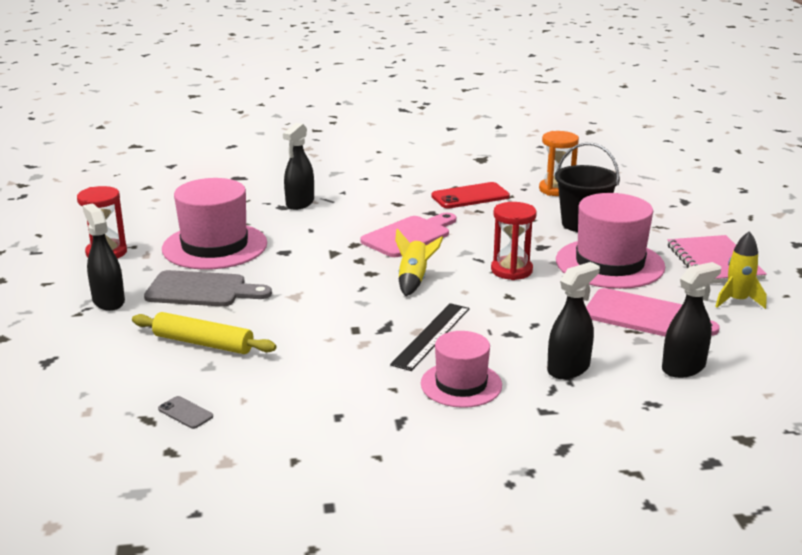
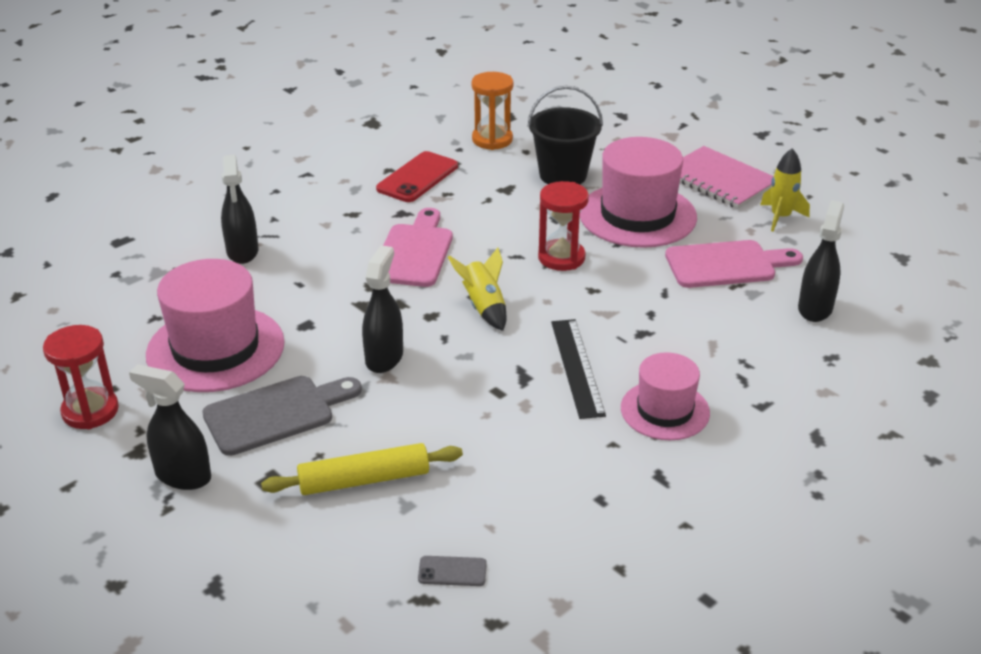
camera: 35 degrees left, 10 degrees up
(568, 369) = (731, 351): black spray bottle -> black spray bottle (384, 357)

